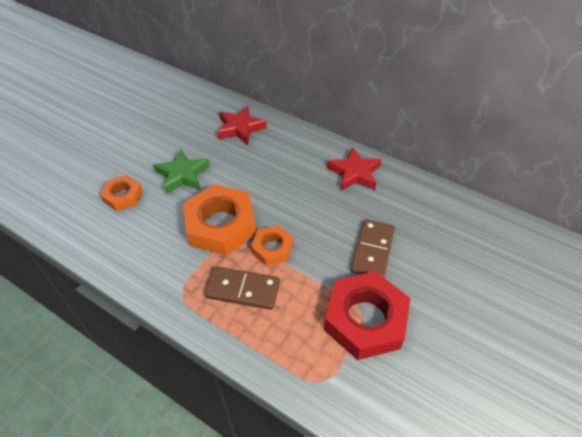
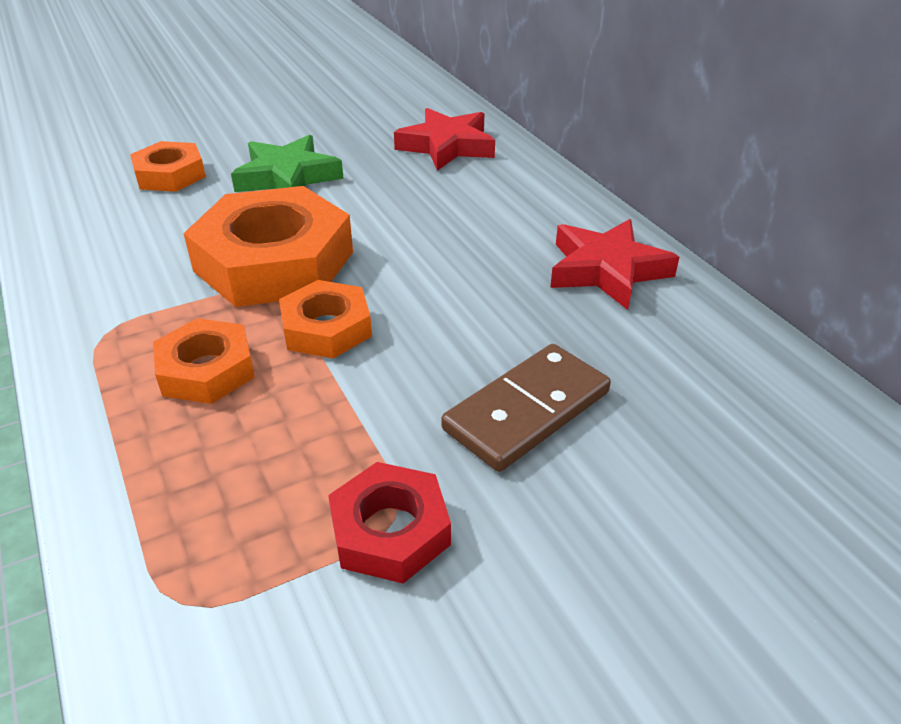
camera: 30 degrees right, 10 degrees down
(243, 290) = (206, 370): brown domino -> orange nut
(365, 319) = (390, 530): red nut -> red nut, size x0.55

